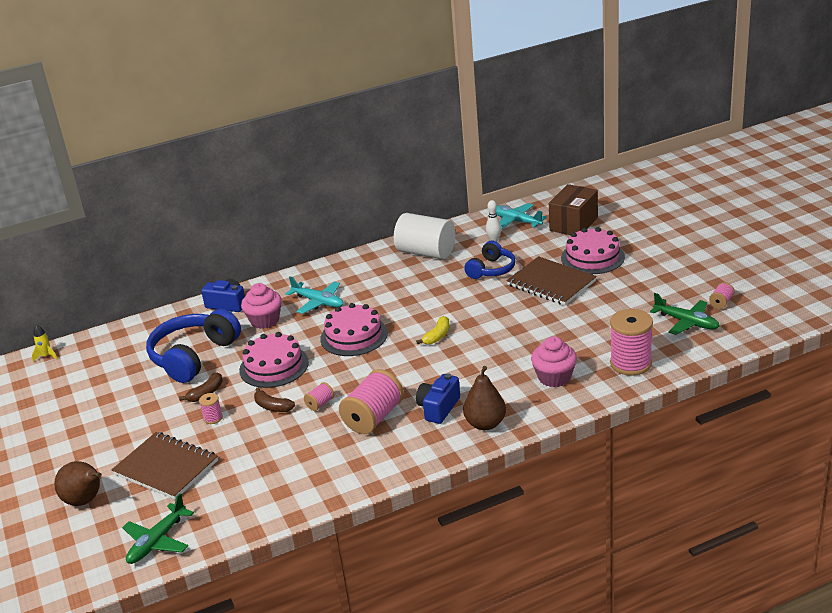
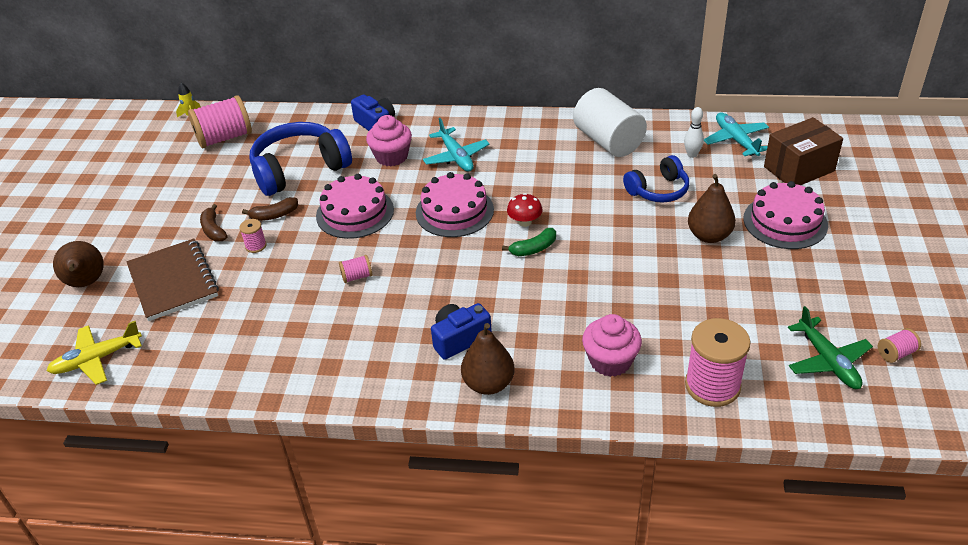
camera: 30 degrees right, 10 degrees up
(157, 541) = (96, 359): green plane -> yellow plane
(272, 407) = (314, 258): brown banana -> brown banana (214, 230)
(373, 418) = (389, 318): pink spool -> pink spool (224, 138)
(414, 323) = (525, 222): none -> red mushroom
(437, 336) = (533, 249): yellow banana -> green banana
(551, 283) = (709, 236): brown notebook -> brown pear

